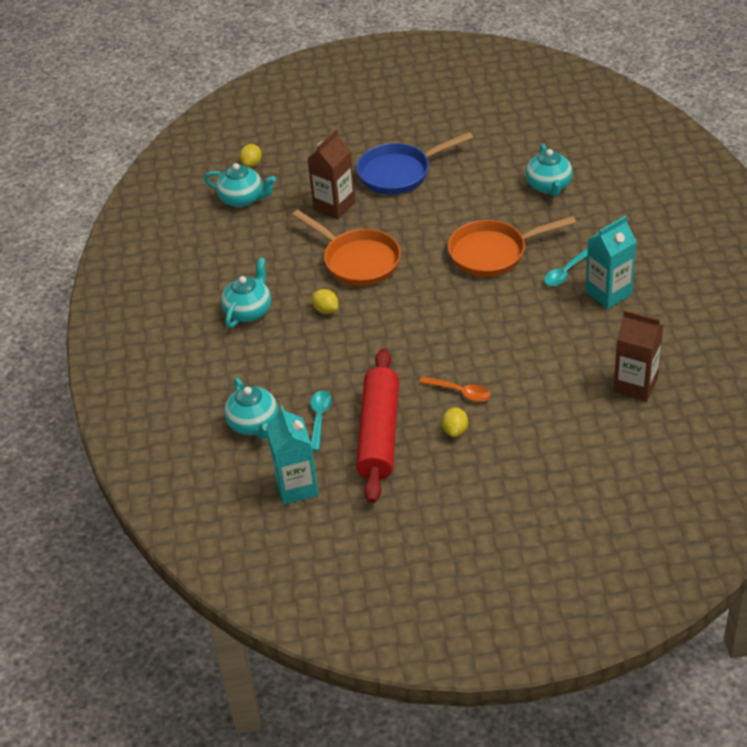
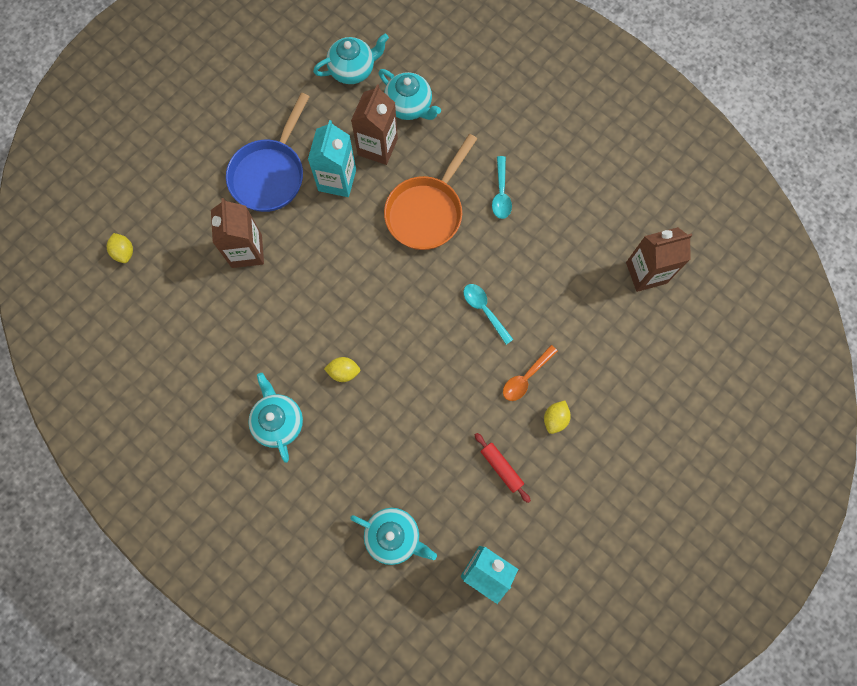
camera: 45 degrees left, 30 degrees up
(242, 199) = (154, 299): turquoise teapot -> turquoise teapot (353, 70)
(319, 418) = (441, 489): turquoise spoon -> turquoise spoon (484, 310)
(357, 261) = (322, 299): orange pan -> none
(379, 434) = (501, 468): red rolling pin -> red rolling pin, size x0.43
(455, 430) = (555, 419): yellow lemon -> yellow lemon turned 60 degrees clockwise
(460, 392) = (526, 377): orange spoon -> orange spoon turned 150 degrees clockwise
(497, 197) = (377, 147): none -> brown carton
(608, 293) = (551, 192): turquoise carton -> turquoise carton (337, 180)

